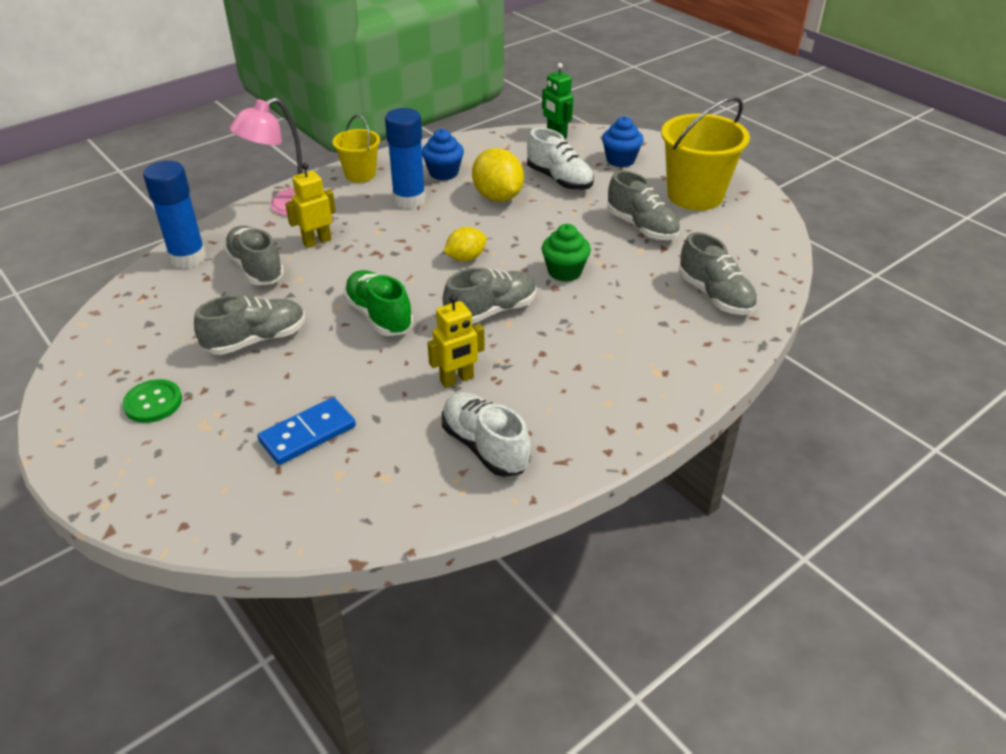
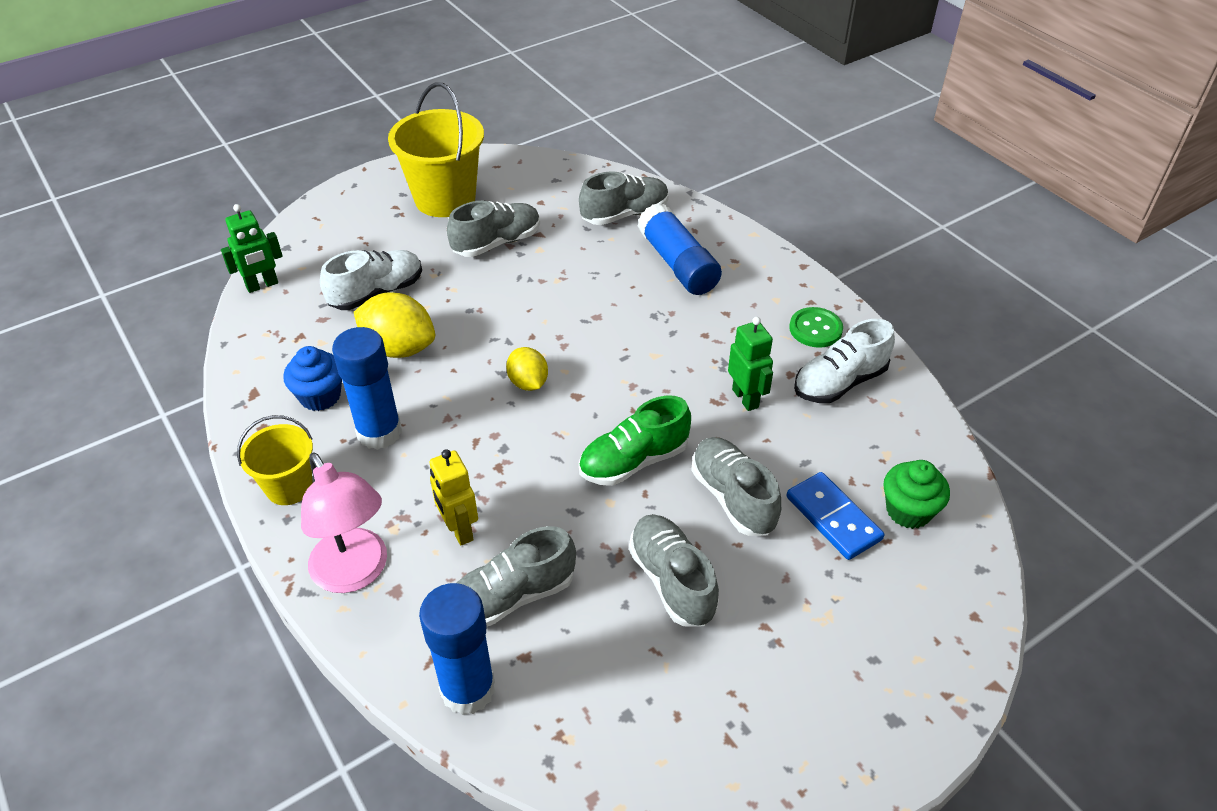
camera: 85 degrees left, 5 degrees up
(153, 403) = (790, 679): green button -> green button (815, 329)
(457, 380) = (745, 398): yellow robot -> green robot
(491, 311) = (634, 367): grey shoe -> grey shoe (733, 497)
(497, 197) = (399, 348): yellow lemon -> yellow lemon turned 45 degrees clockwise
(564, 271) = (569, 306): green cupcake -> green cupcake (908, 511)
(620, 160) = (349, 240): blue cupcake -> none
(645, 333) = (678, 264): none -> blue glue stick

